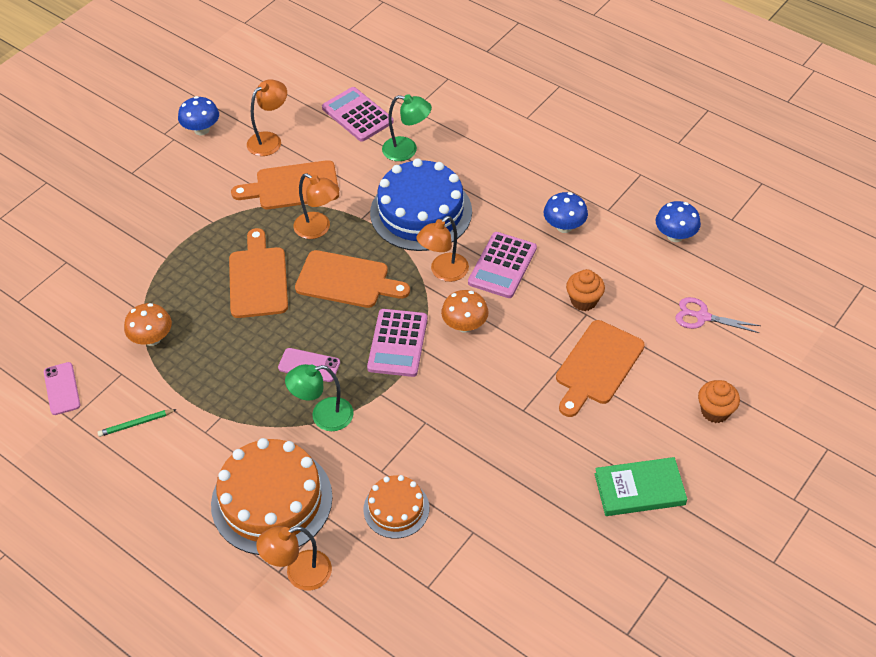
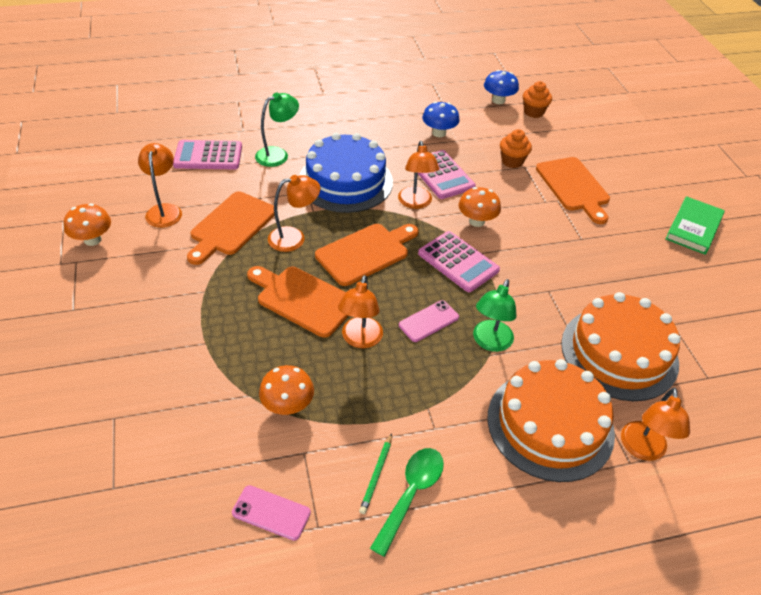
camera: 55 degrees left, 5 degrees down
(136, 452) = (411, 494): none -> green spoon
(201, 130) = (92, 240): blue mushroom -> orange mushroom
(249, 337) = (360, 340): none -> orange lamp
(396, 508) = (619, 353): orange cake -> orange cake, size x1.85
(702, 317) = (574, 128): pink scissors -> none
(715, 411) = (655, 165): orange cupcake -> orange cupcake (533, 112)

